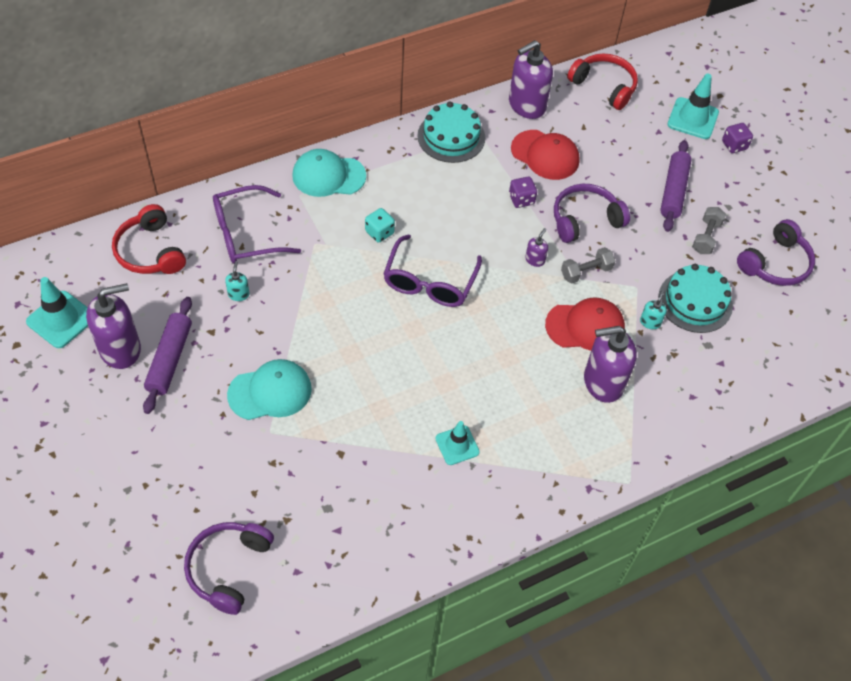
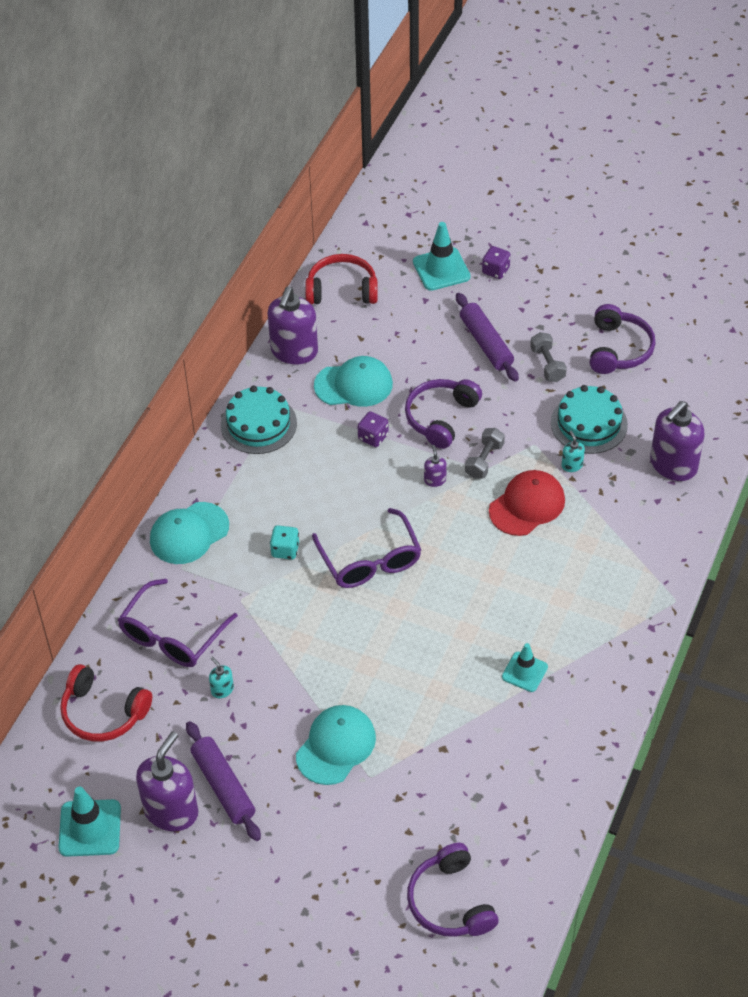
camera: 35 degrees left, 5 degrees down
(545, 155) = (354, 385): red cap -> turquoise cap
(603, 382) = (583, 539): purple soap dispenser -> purple soap dispenser (673, 465)

